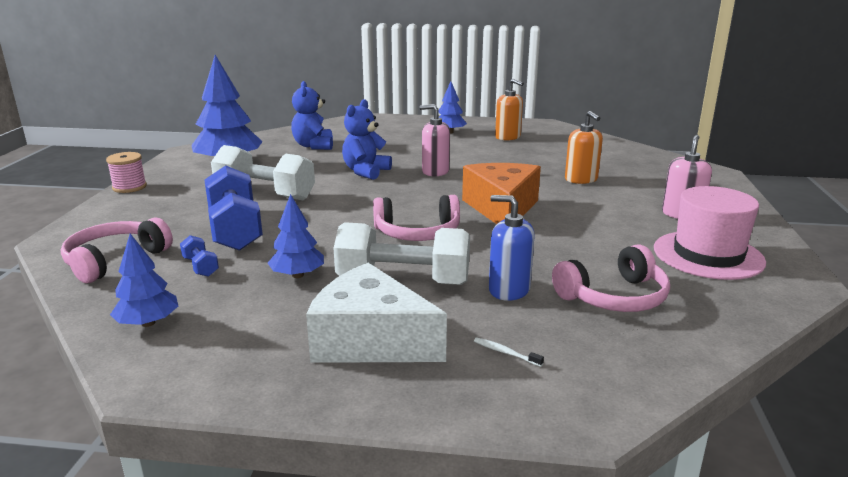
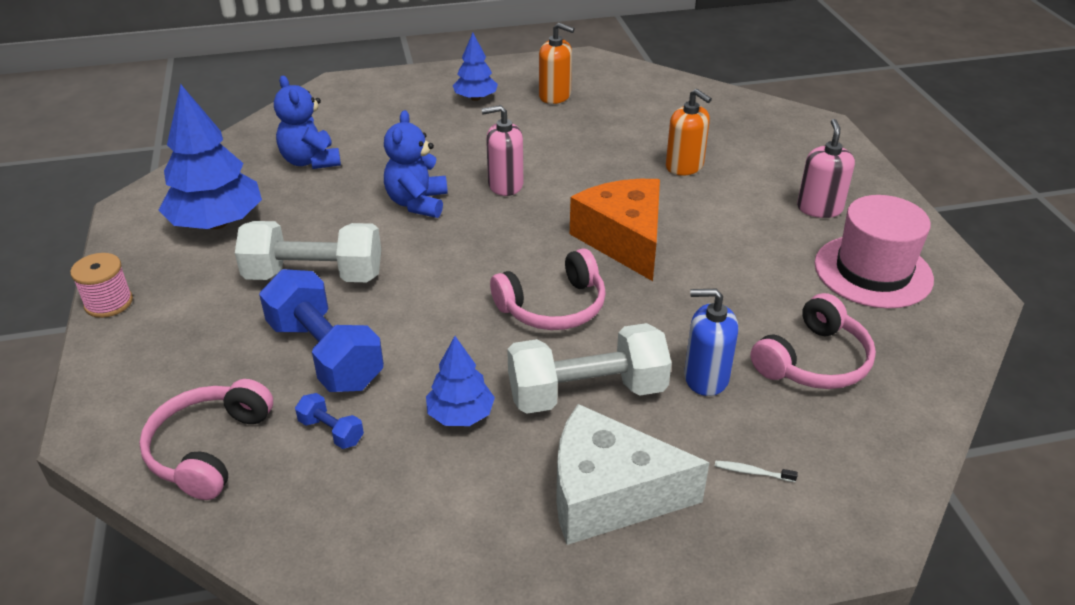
camera: 20 degrees left, 15 degrees up
(148, 323) = (340, 541): blue tree -> none

